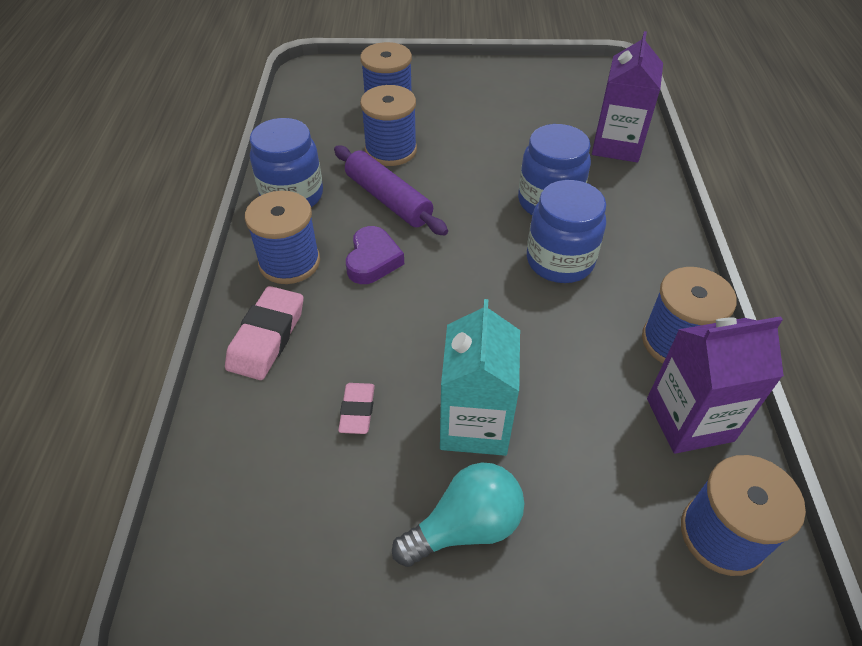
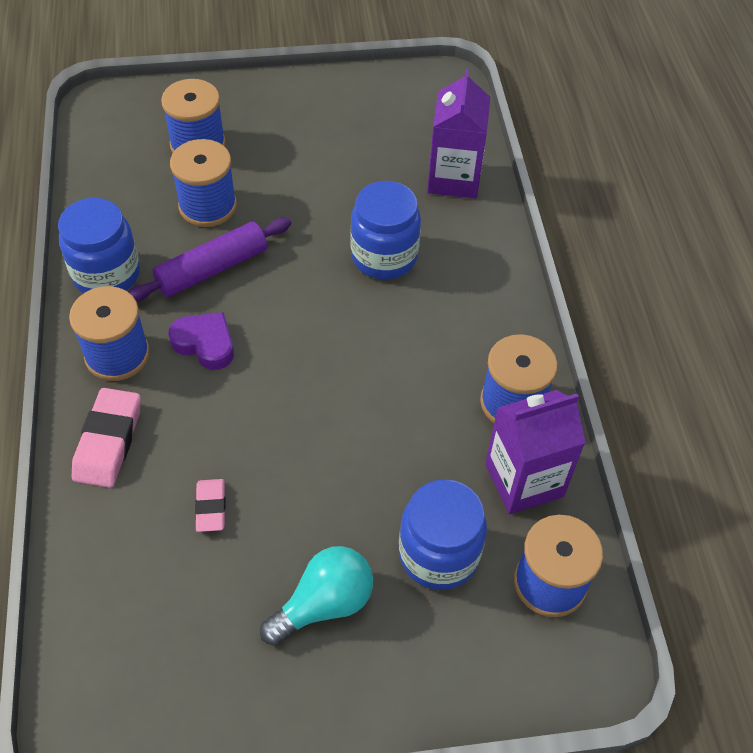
camera: 10 degrees left, 5 degrees up
(373, 260) = (205, 344): purple heart -> purple heart turned 60 degrees counterclockwise
(388, 199) = (212, 269): purple rolling pin -> purple rolling pin turned 75 degrees counterclockwise
(475, 424) = (325, 507): turquoise carton -> none
(560, 261) = (398, 325): blue jar -> blue jar (438, 554)

